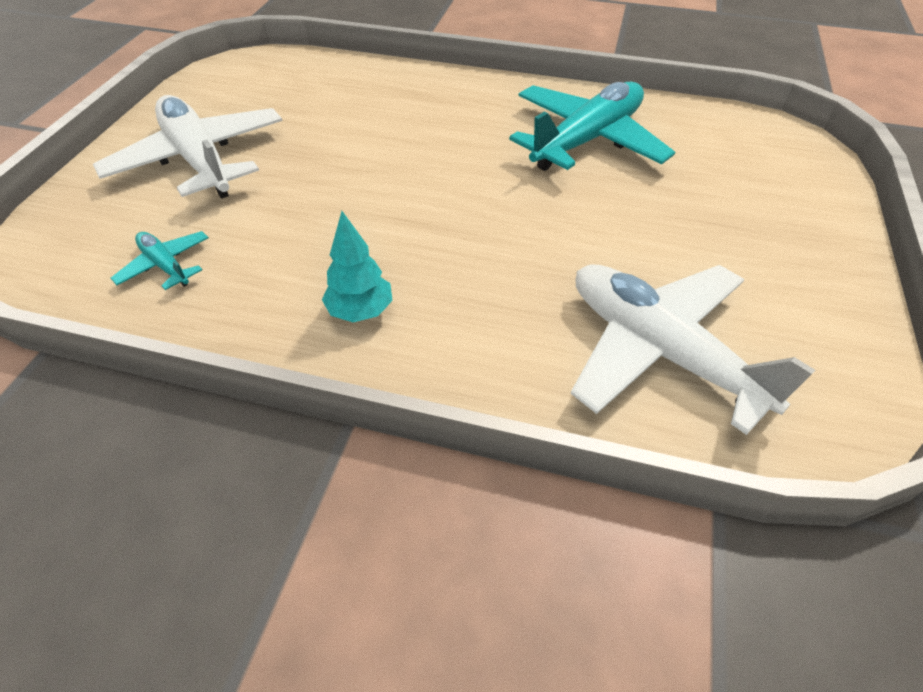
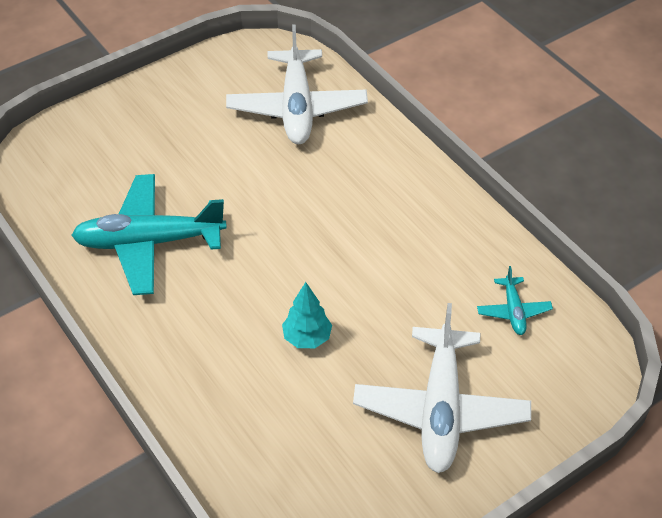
camera: 140 degrees left, 0 degrees up
(360, 311) = (419, 210): turquoise tree -> turquoise tree (307, 338)

